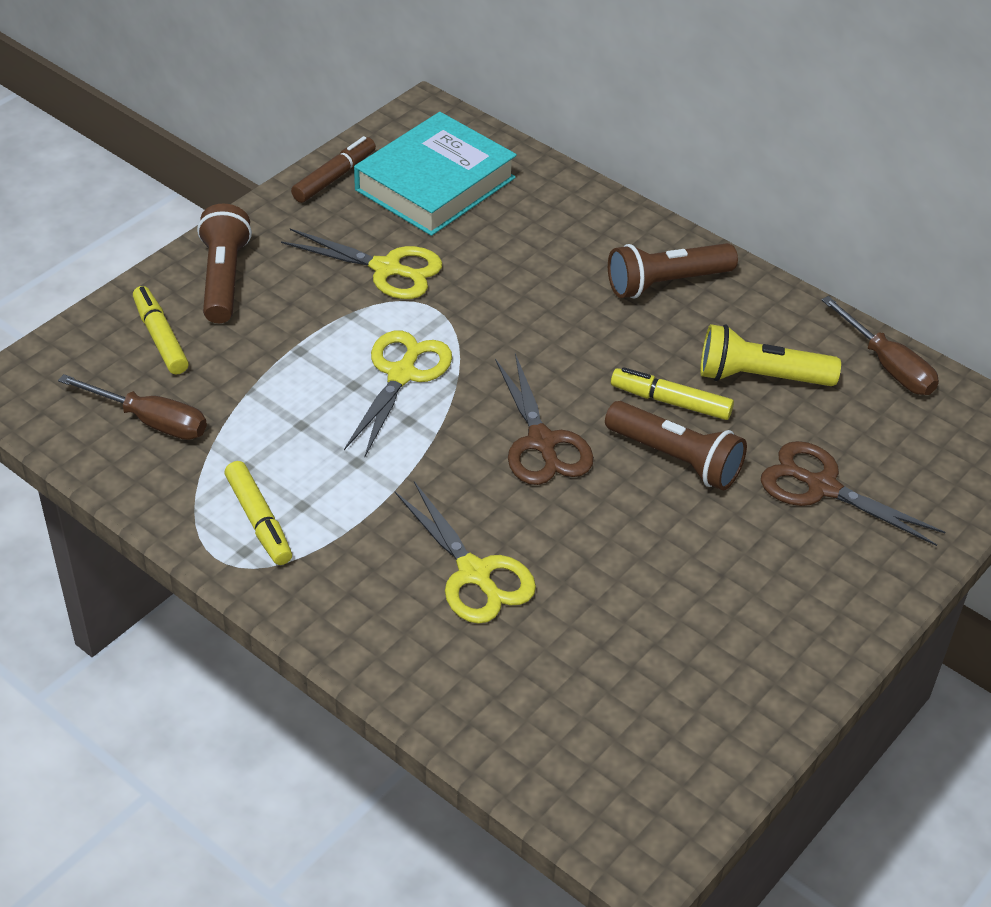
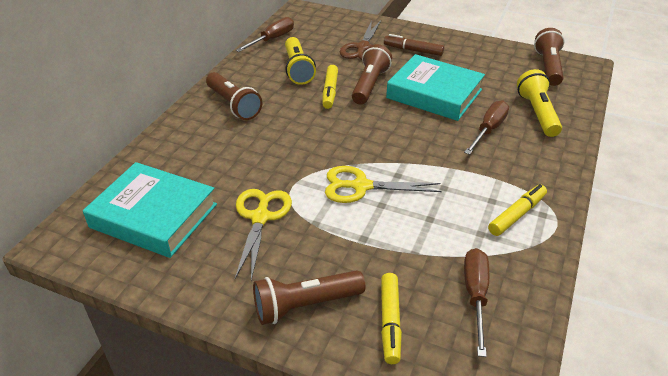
camera: 105 degrees left, 5 degrees down
(160, 338) = (390, 321): yellow marker -> yellow marker turned 45 degrees counterclockwise
(334, 177) = (155, 275): brown marker -> brown marker (413, 50)
(474, 573) = (488, 130): yellow scissors -> brown screwdriver
(496, 669) = (537, 113): none -> yellow flashlight
(542, 442) = (384, 125): brown scissors -> none
(615, 540) = (434, 94): none -> turquoise book
(658, 774) = (548, 67): none -> brown flashlight

